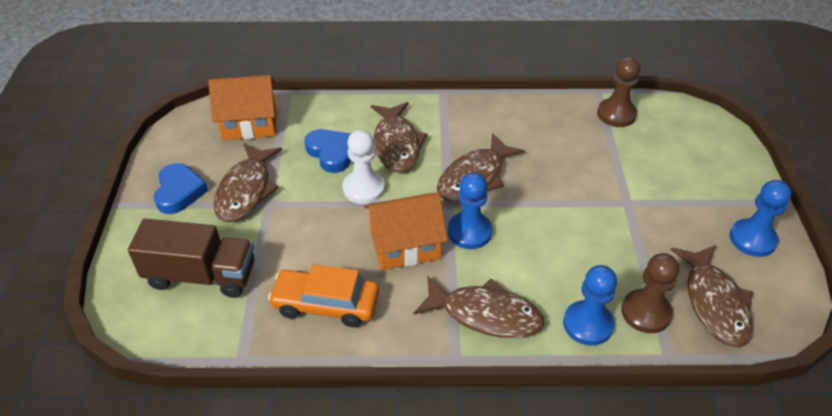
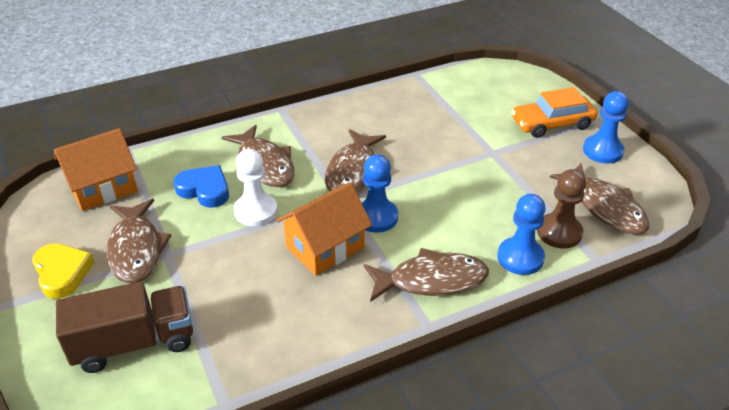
camera: 25 degrees left, 5 degrees down
(179, 192) = (62, 273): blue heart -> yellow heart
(326, 304) = (280, 323): orange car -> orange car (552, 124)
(616, 114) = (442, 87): brown pawn -> none

